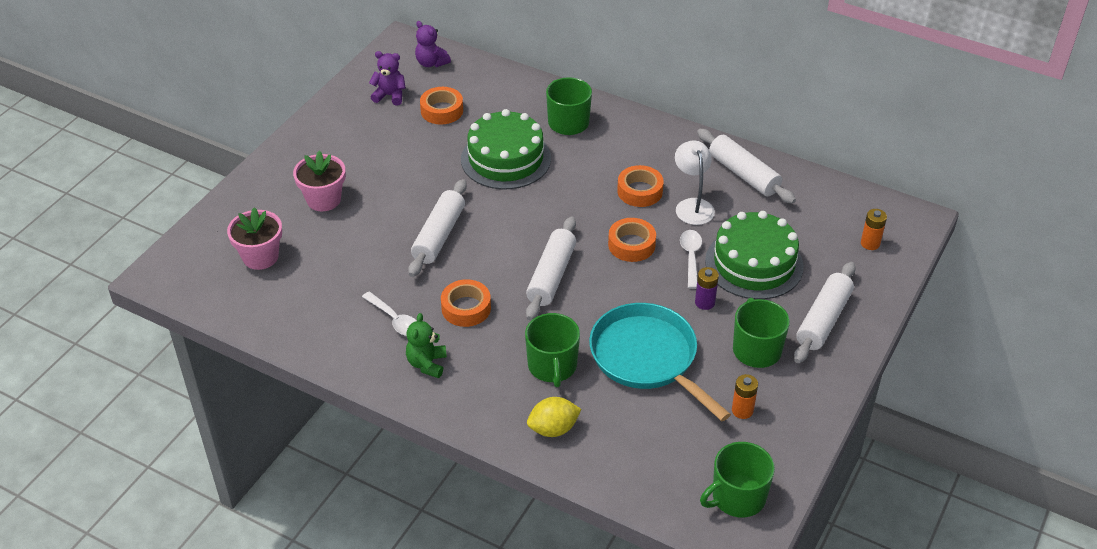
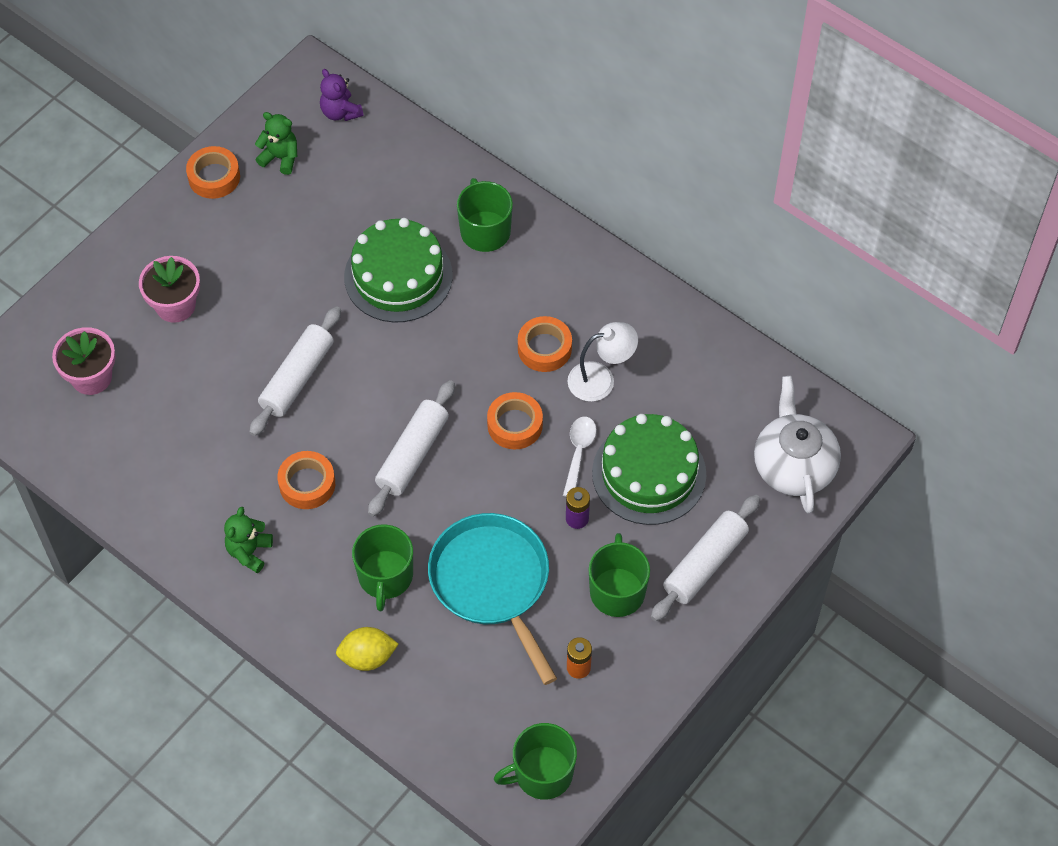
camera: 10 degrees right, 15 degrees up
(390, 96) = (280, 158): purple teddy bear -> green teddy bear
(395, 320) = (225, 487): white spoon -> none
(442, 110) = (338, 190): orange tape -> orange tape (214, 177)
(692, 206) = (601, 379): white lamp -> white lamp turned 75 degrees clockwise
(743, 174) = (675, 342): white rolling pin -> none
(870, 243) = (793, 466): orange battery -> white teapot

